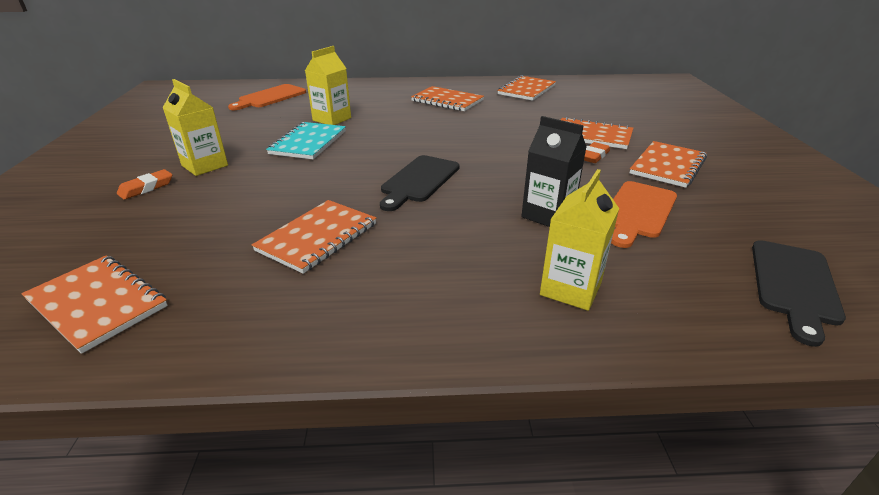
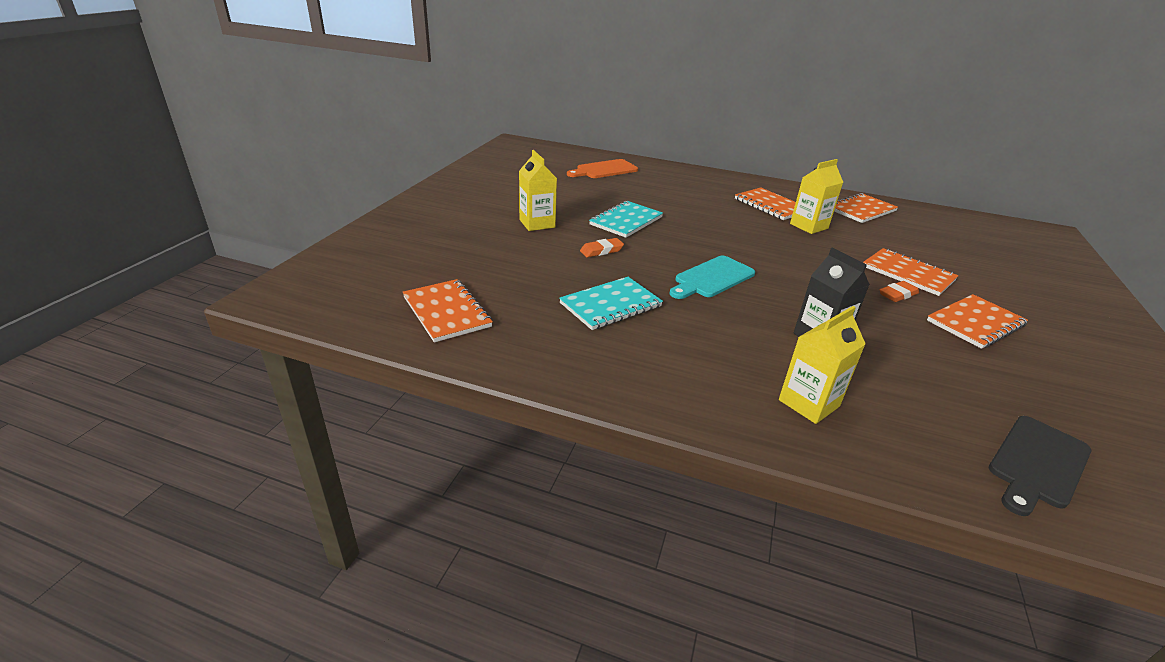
camera: 20 degrees right, 0 degrees up
(146, 188) = (490, 233): orange eraser -> orange eraser (601, 251)
(317, 237) = (610, 305): orange notebook -> turquoise notebook
(332, 119) = (653, 203): yellow carton -> yellow carton (809, 226)
(419, 181) = (712, 278): black cutting board -> turquoise cutting board
(638, 211) = (913, 358): orange cutting board -> none

